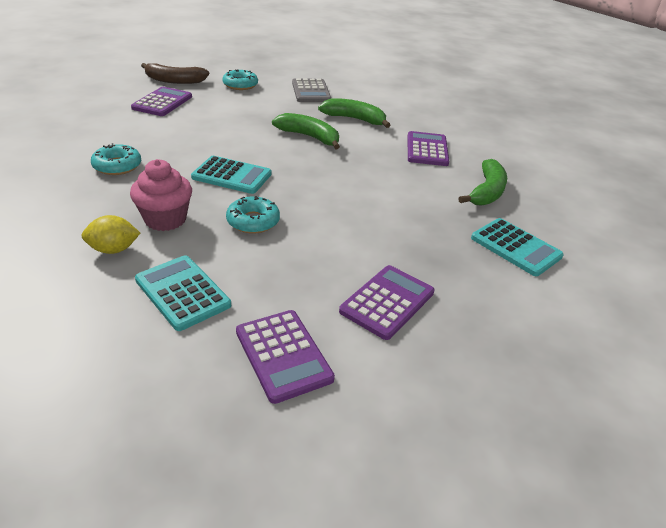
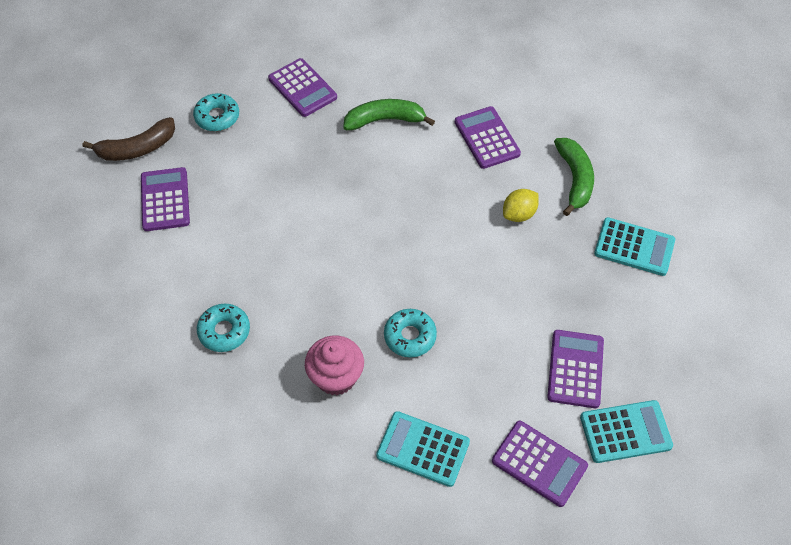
camera: 25 degrees left, 20 degrees up
(114, 249) = (328, 437): yellow lemon -> yellow lemon (519, 214)
(232, 176) = (341, 284): turquoise calculator -> turquoise calculator (625, 432)
(309, 137) = (364, 179): green banana -> none
(311, 91) = (302, 88): grey calculator -> purple calculator

